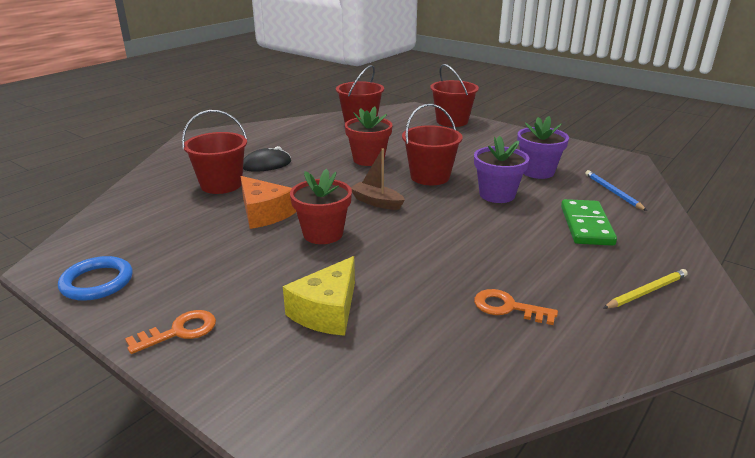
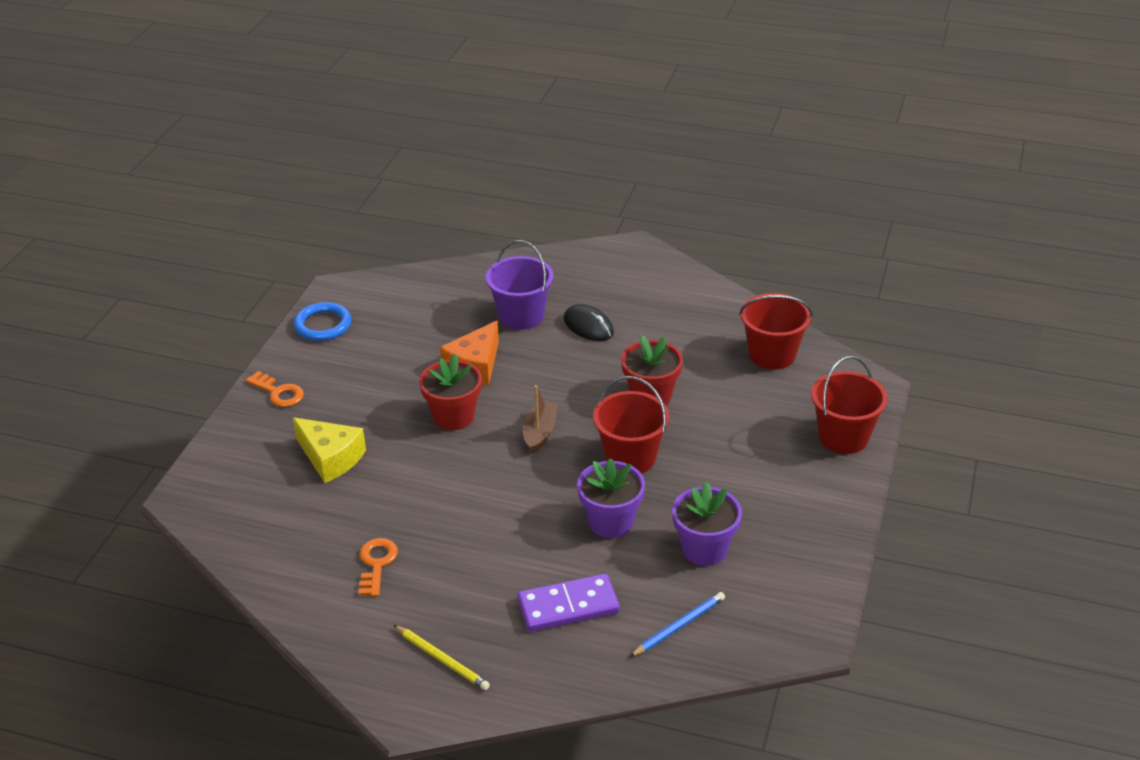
camera: 70 degrees right, 10 degrees up
(221, 185) = (521, 316): red bucket -> purple bucket
(327, 311) = (330, 458): yellow cheese -> yellow cheese turned 150 degrees counterclockwise
(586, 225) = (568, 606): green domino -> purple domino

